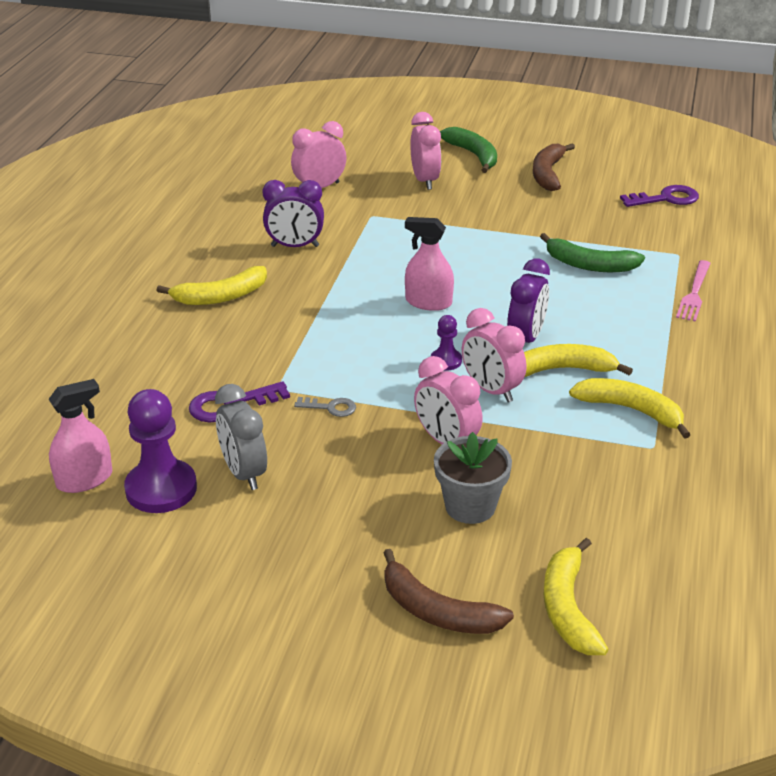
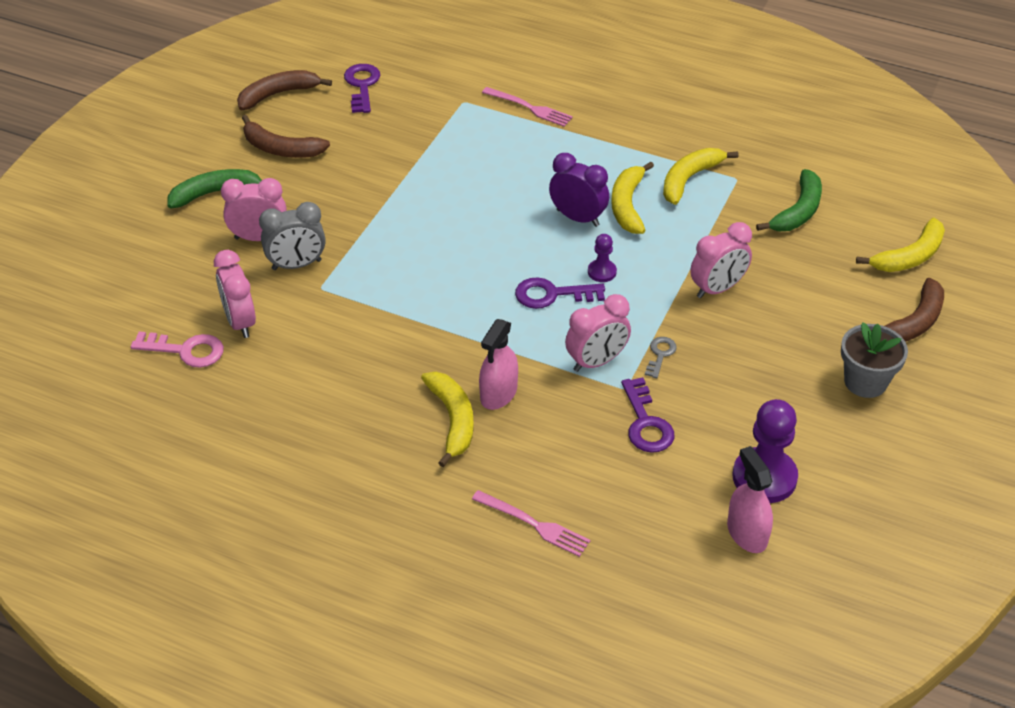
camera: 80 degrees left, 10 degrees up
(98, 351) = (535, 525): none -> pink fork
(244, 473) = (747, 420): grey clock -> grey clock (296, 265)
(281, 171) = (185, 350): none -> pink key
(295, 246) = (366, 354): purple clock -> none
(401, 334) = (552, 294): none -> purple key
(428, 302) = (503, 269): pink spray bottle -> pink spray bottle (498, 393)
(470, 506) = (799, 288): grey flower pot -> grey flower pot (865, 382)
(491, 390) = (650, 251): pink clock -> pink clock (596, 361)
(568, 608) = (909, 256): yellow banana -> yellow banana turned 45 degrees counterclockwise
(589, 265) = (466, 157): green banana -> green banana (798, 211)
(624, 162) = (278, 94): none -> brown banana

